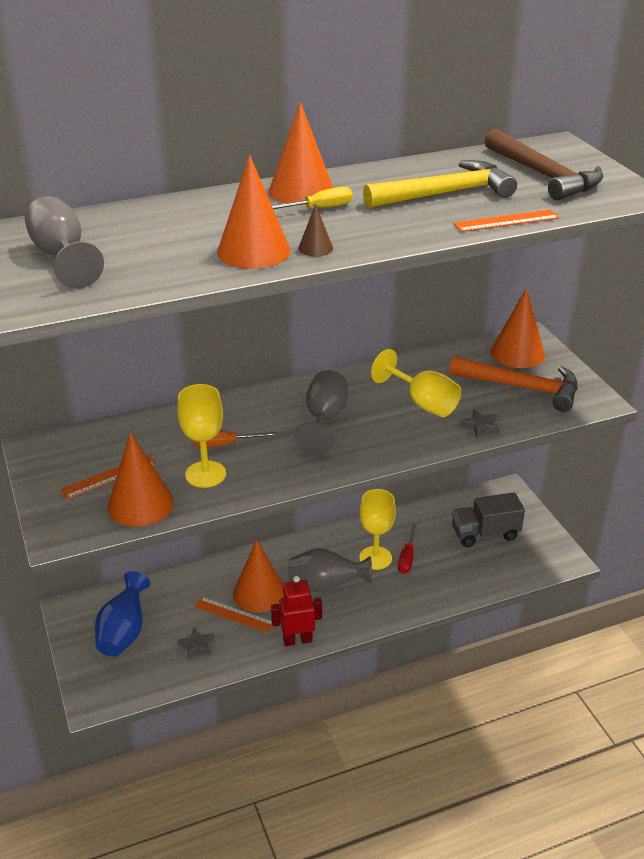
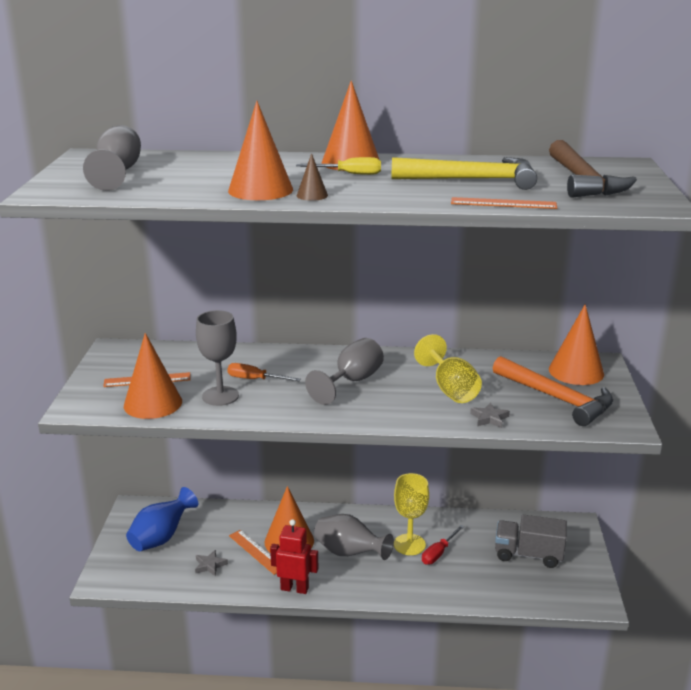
camera: 25 degrees right, 10 degrees down
(205, 474) = (220, 396): yellow goblet -> grey goblet

